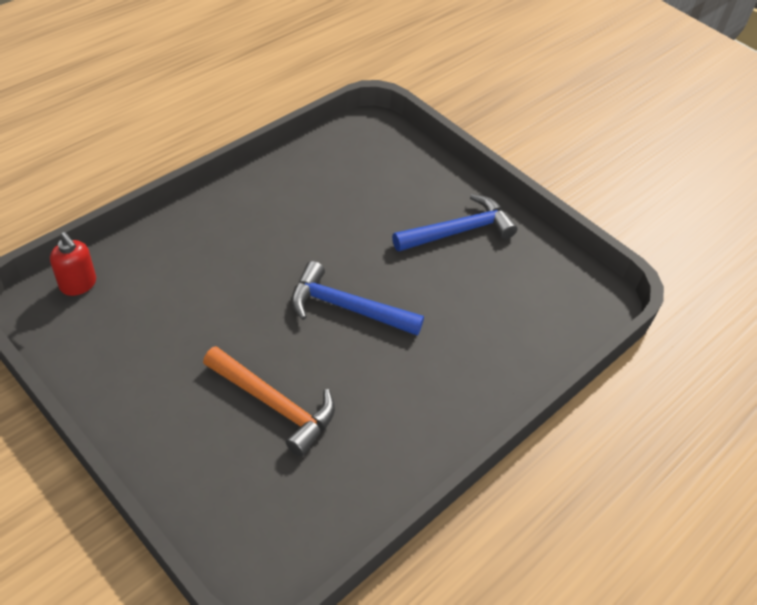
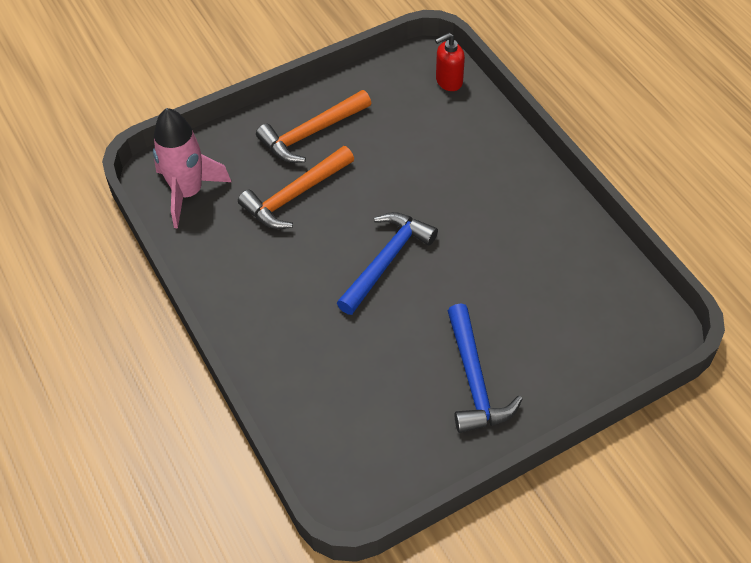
camera: 110 degrees right, 5 degrees up
(172, 406) = (311, 133): none -> orange hammer
(290, 525) = (188, 193): none -> pink rocket

